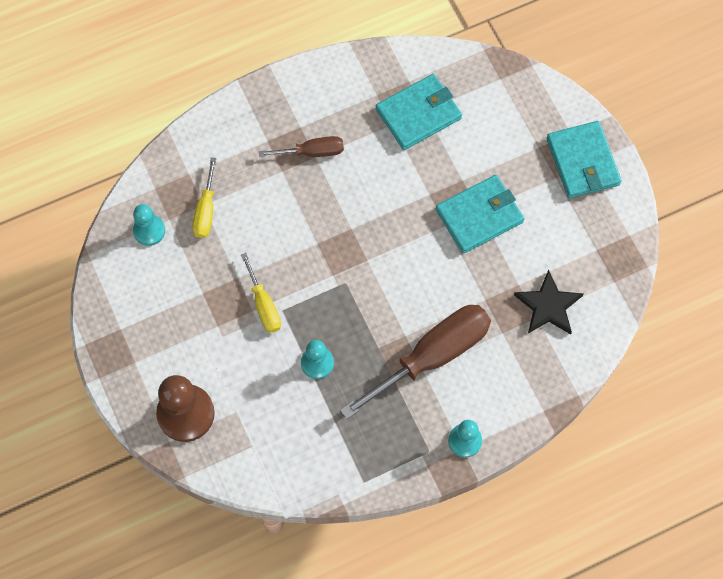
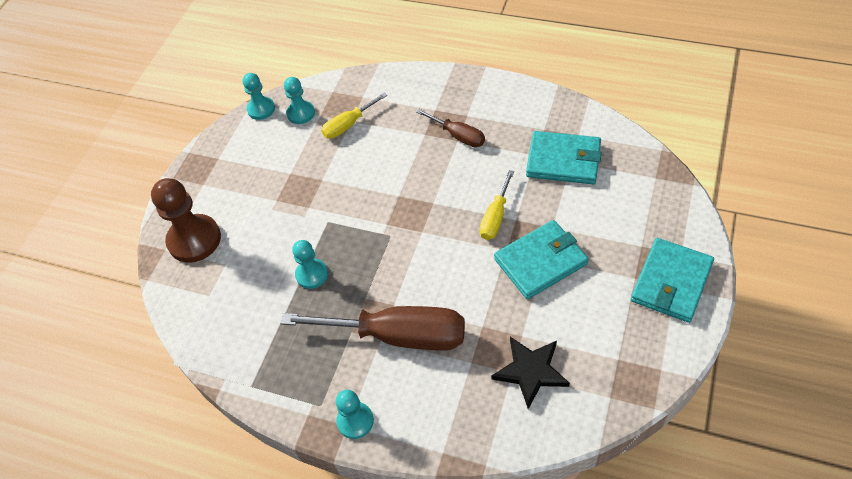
camera: 50 degrees right, 15 degrees down
(106, 253) = (261, 109): none -> turquoise pawn
(264, 305) = (319, 209): yellow screwdriver -> yellow screwdriver (495, 217)
(479, 215) = (540, 261): turquoise wallet -> turquoise wallet turned 45 degrees counterclockwise

